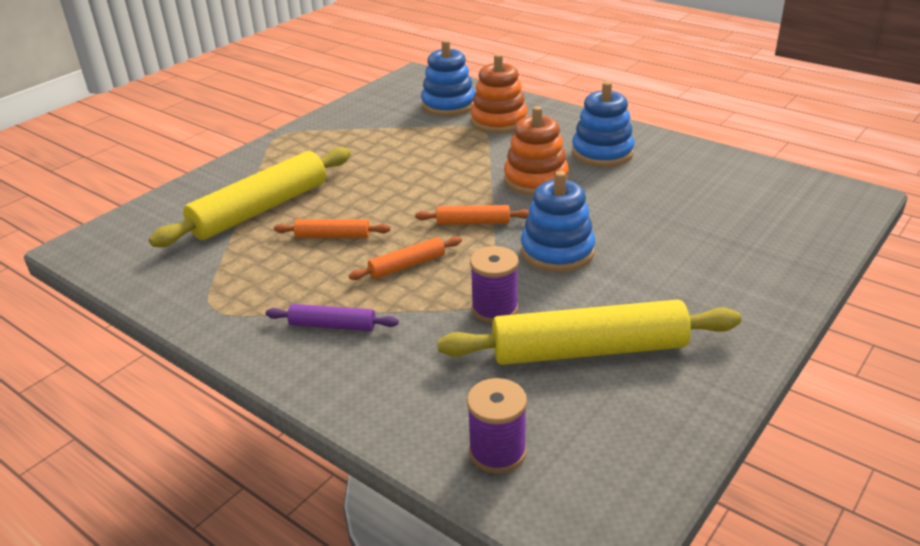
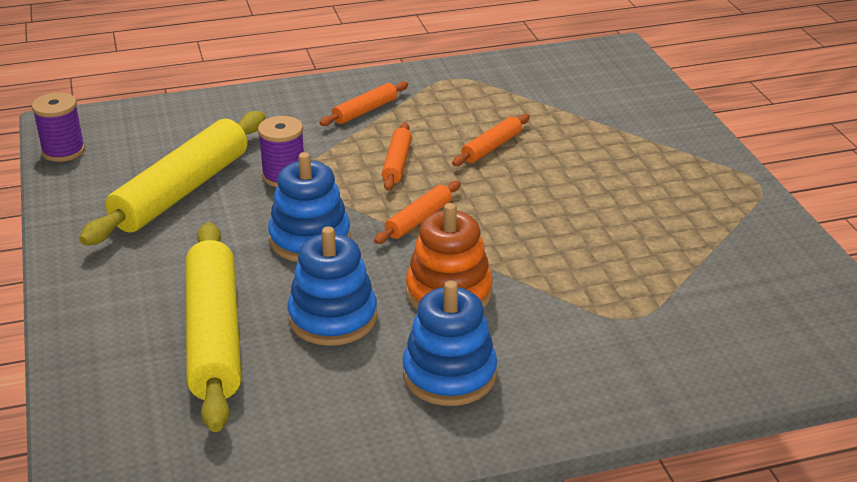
camera: 125 degrees right, 0 degrees up
(260, 209) = (586, 129): yellow rolling pin -> yellow rolling pin (214, 335)
(333, 325) = (365, 111): purple rolling pin -> orange rolling pin
(448, 105) = (733, 326): blue stacking toy -> blue stacking toy (333, 318)
(497, 452) = (162, 121): purple spool -> purple spool (63, 151)
(499, 121) = (634, 342): orange stacking toy -> none

